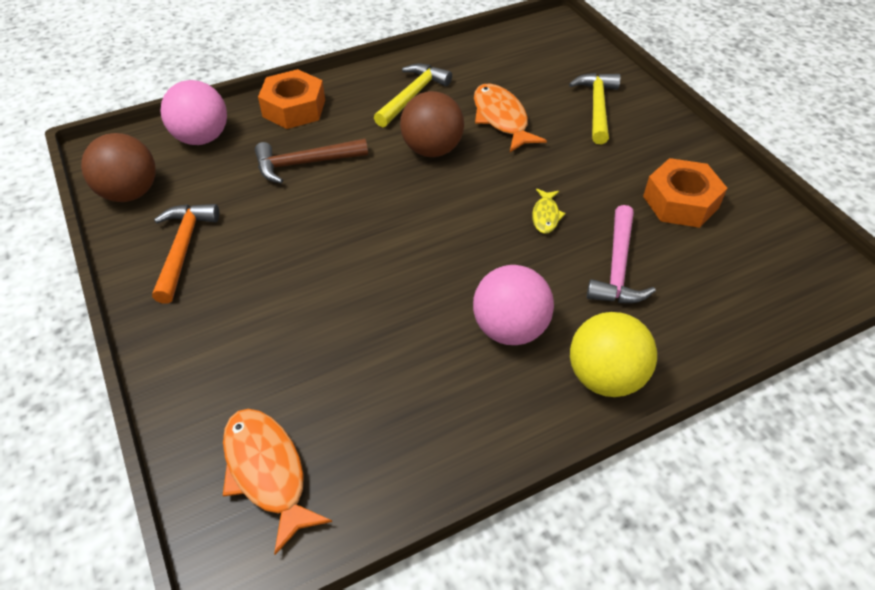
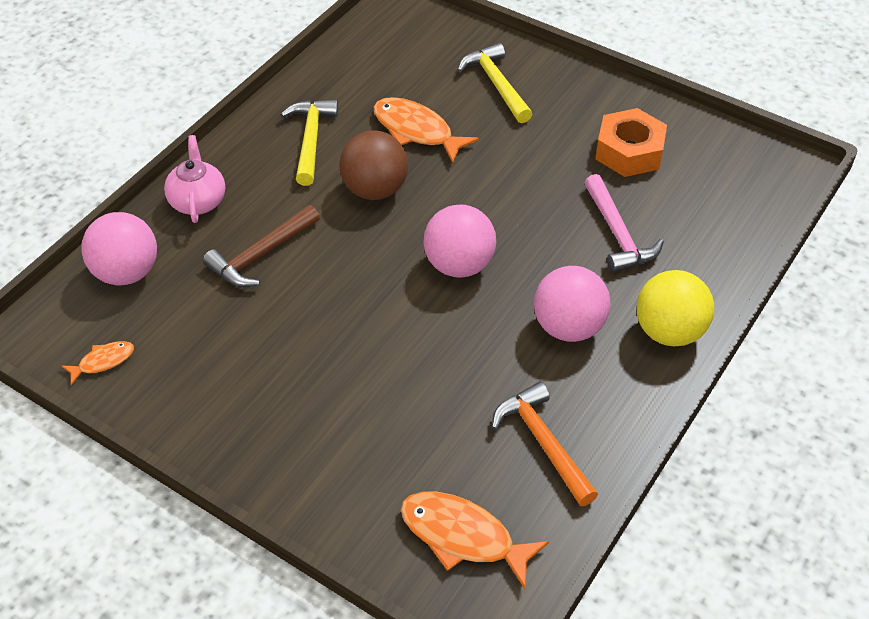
camera: 30 degrees left, 0 degrees up
(130, 193) = (103, 361): brown ball -> orange fish
(183, 249) = (214, 391): orange hammer -> orange hammer (543, 443)
(294, 108) = (198, 201): orange nut -> pink teapot
(453, 234) = (459, 265): none -> pink ball
(545, 216) = (526, 212): yellow fish -> none

